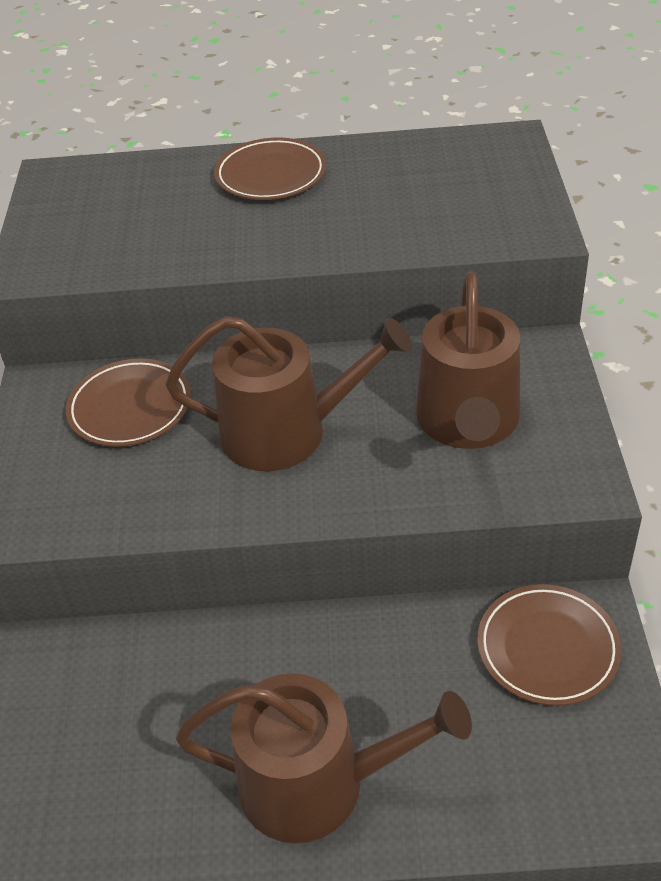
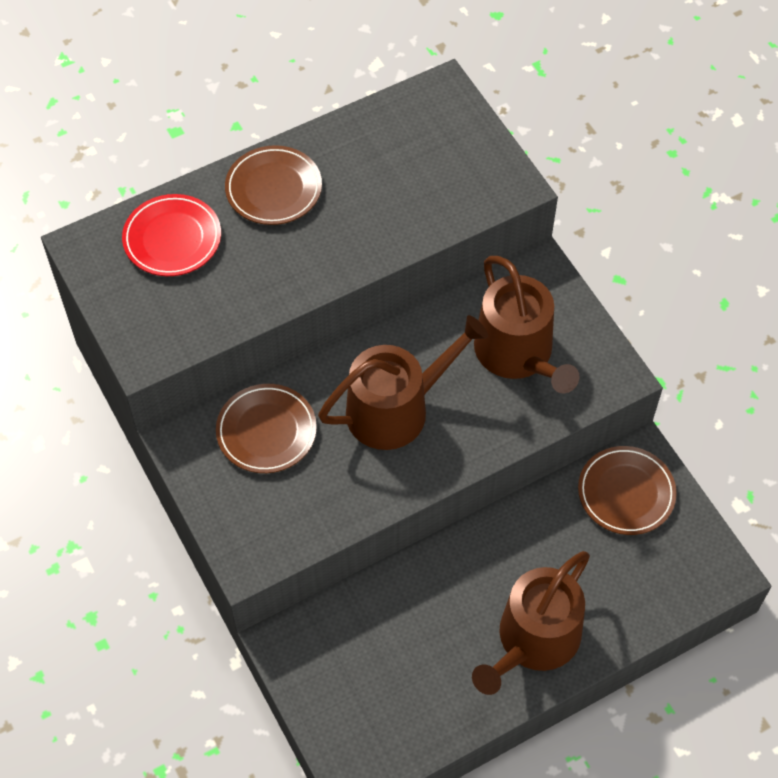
camera: 30 degrees left, 15 degrees up
(139, 189) = (172, 238): none -> red plate
(318, 783) = (533, 641): brown watering can -> brown watering can turned 150 degrees clockwise

